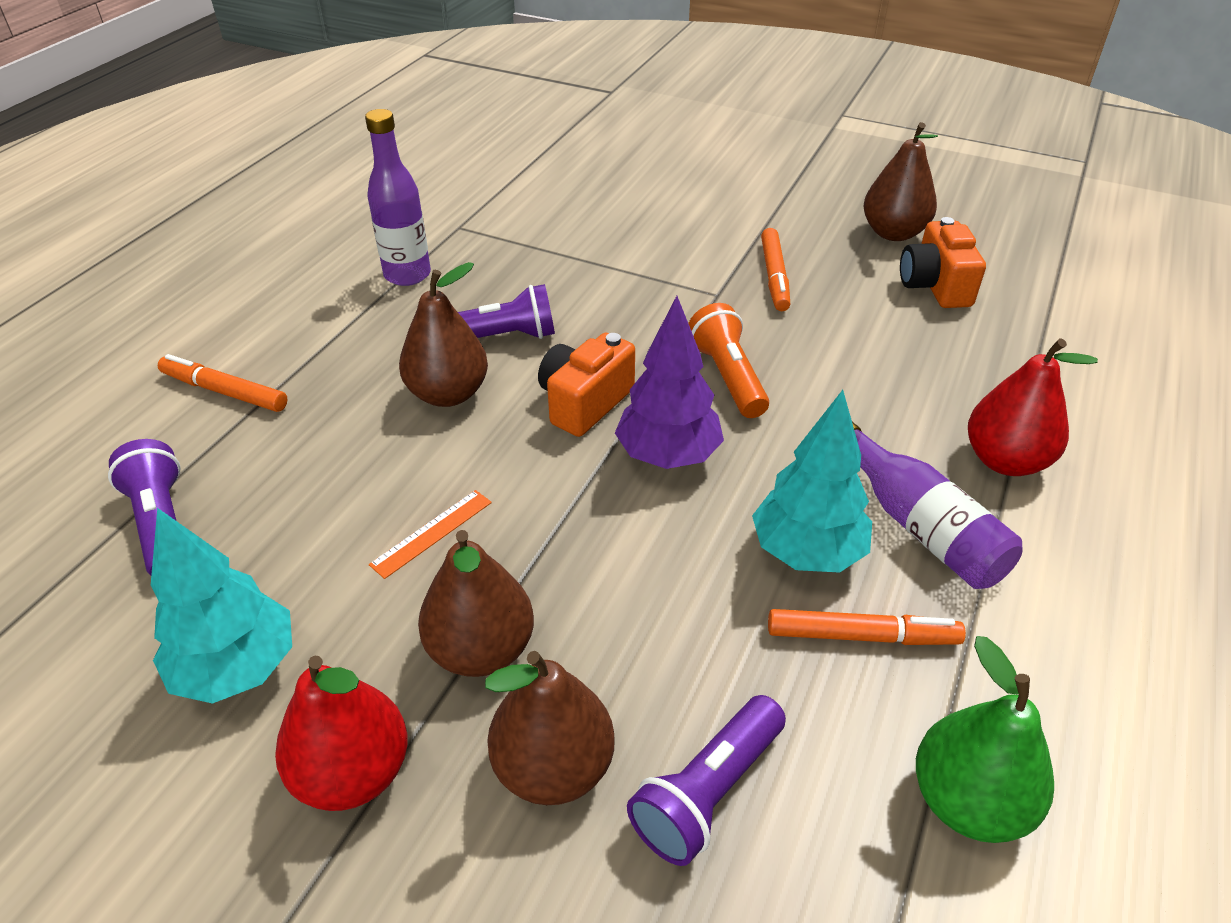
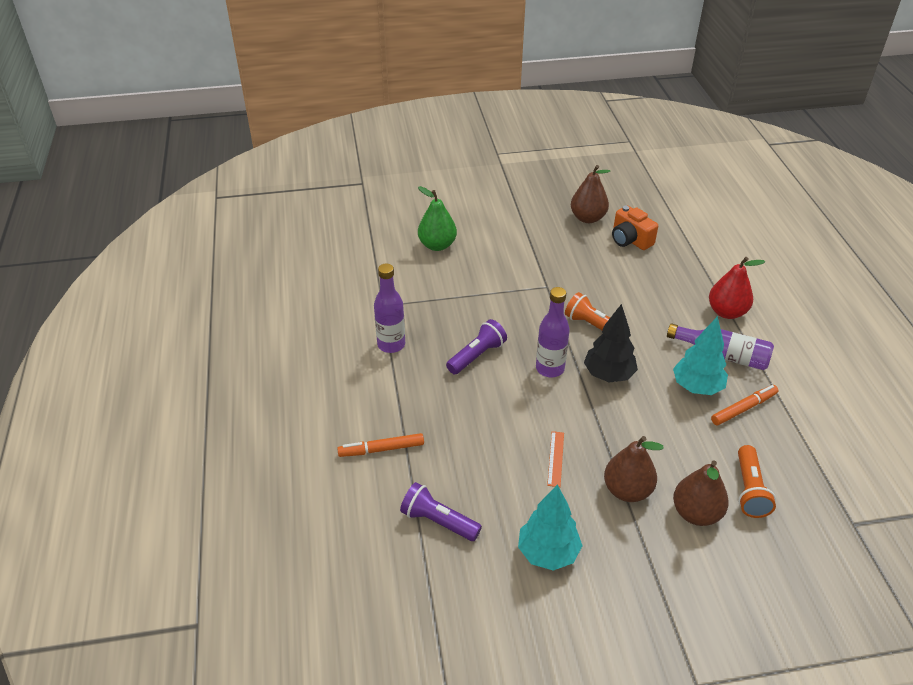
camera: 35 degrees left, 0 degrees up
(353, 772) = (634, 558): red pear -> none
(448, 394) = (487, 395): brown pear -> none
(584, 403) = (550, 368): orange camera -> purple bottle
(668, 456) = (608, 375): purple tree -> black tree
(707, 792) = (749, 490): purple flashlight -> orange flashlight
(774, 276) = (561, 265): orange marker -> none
(968, 801) = (821, 444): green pear -> green pear (437, 245)

